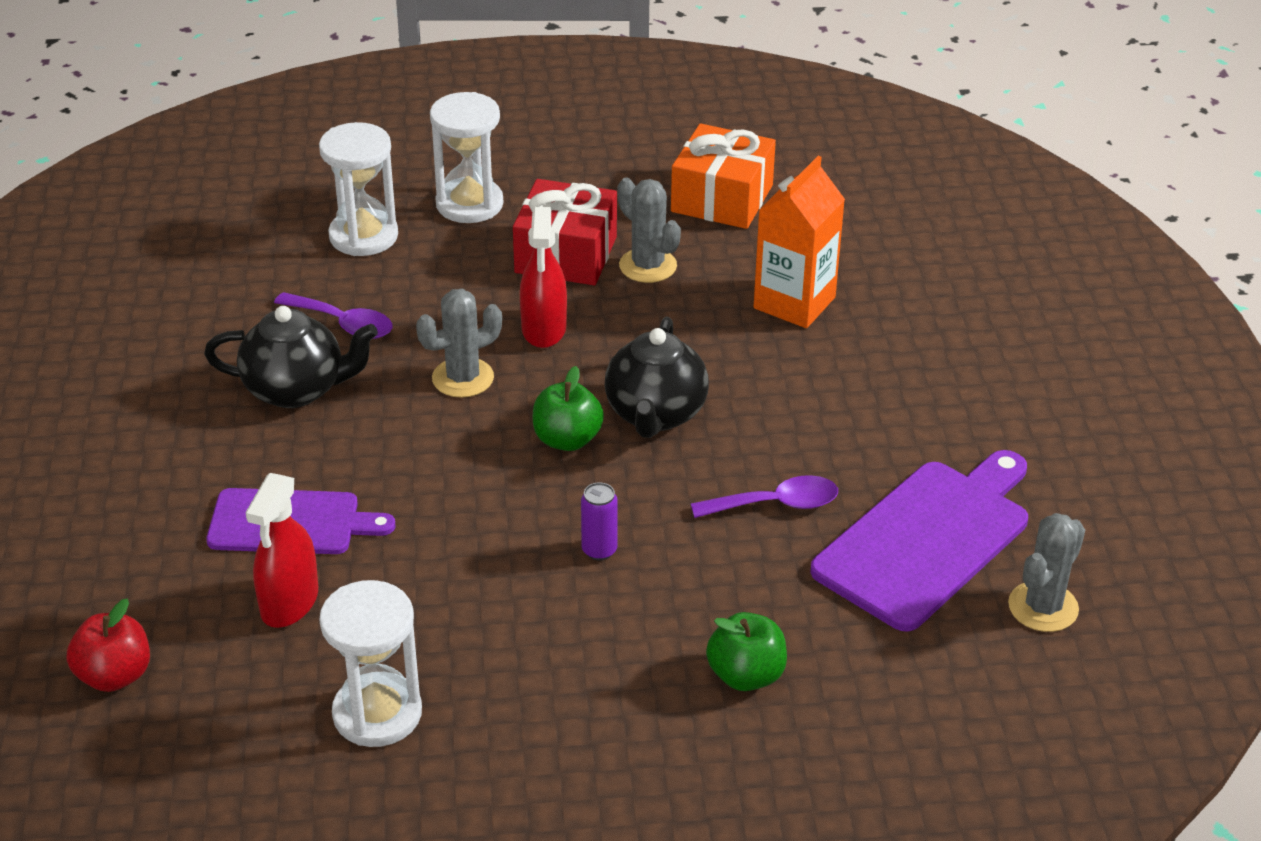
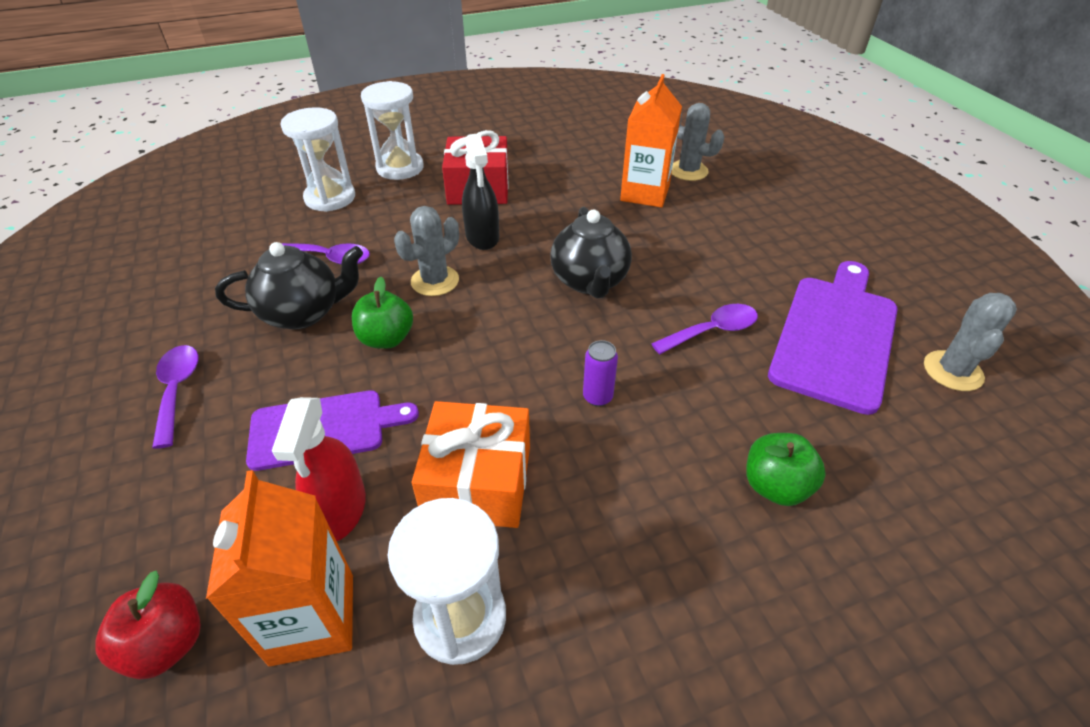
camera: 15 degrees left, 5 degrees up
(145, 452) = (177, 390): none -> purple spoon
(244, 685) = (312, 619): none -> orange carton
(544, 329) = (482, 237): red spray bottle -> black spray bottle
(567, 439) = (532, 312): green apple -> green apple (386, 339)
(648, 266) = (537, 186): grey cactus -> grey cactus (688, 171)
(722, 198) = (565, 142): orange gift -> orange gift (478, 482)

